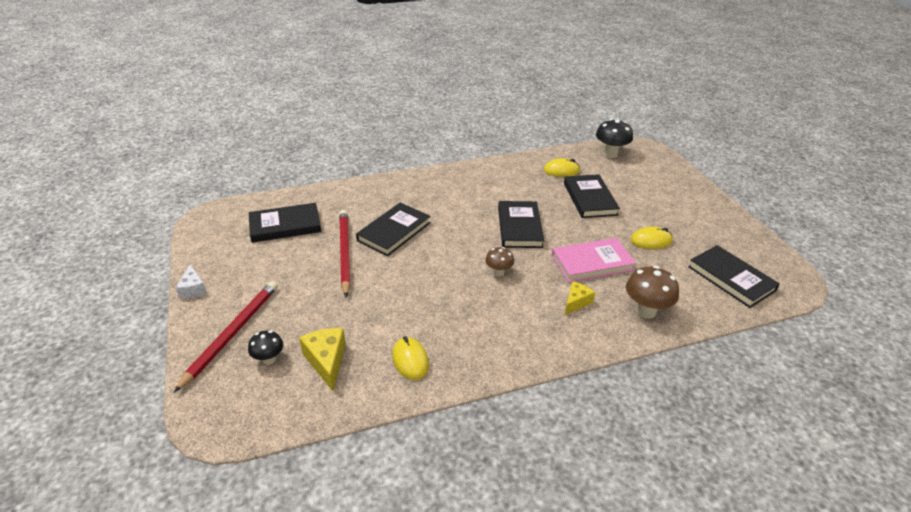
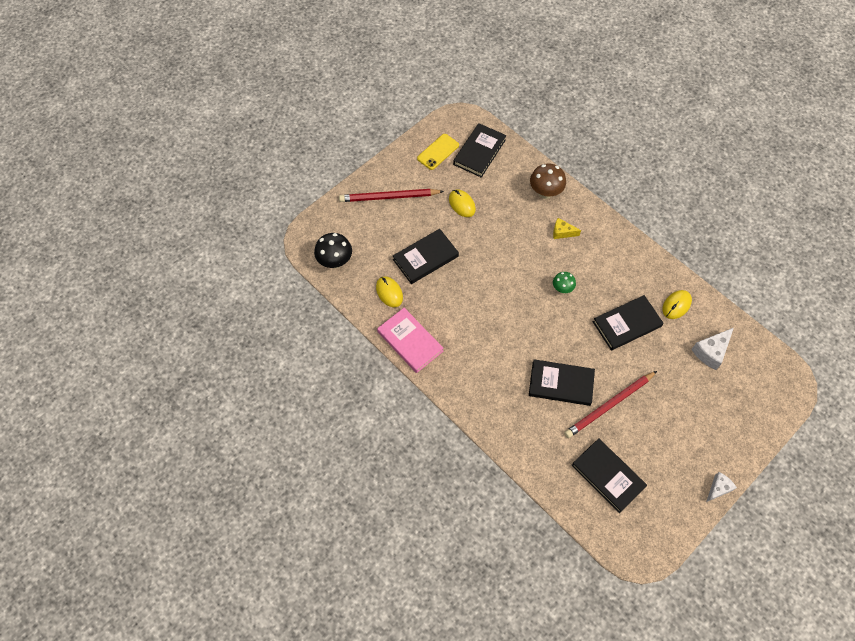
camera: 115 degrees left, 25 degrees up
(232, 334) = (733, 425): red pencil -> red pencil (389, 197)
(269, 359) = (734, 386): black mushroom -> none
(326, 361) = (711, 352): yellow cheese -> white cheese
(498, 272) = (562, 289): brown mushroom -> green mushroom
(519, 227) = (497, 295): black book -> black book (627, 324)
(592, 263) = (513, 234): pink book -> pink book (410, 341)
(737, 247) = (438, 152): none -> yellow phone

